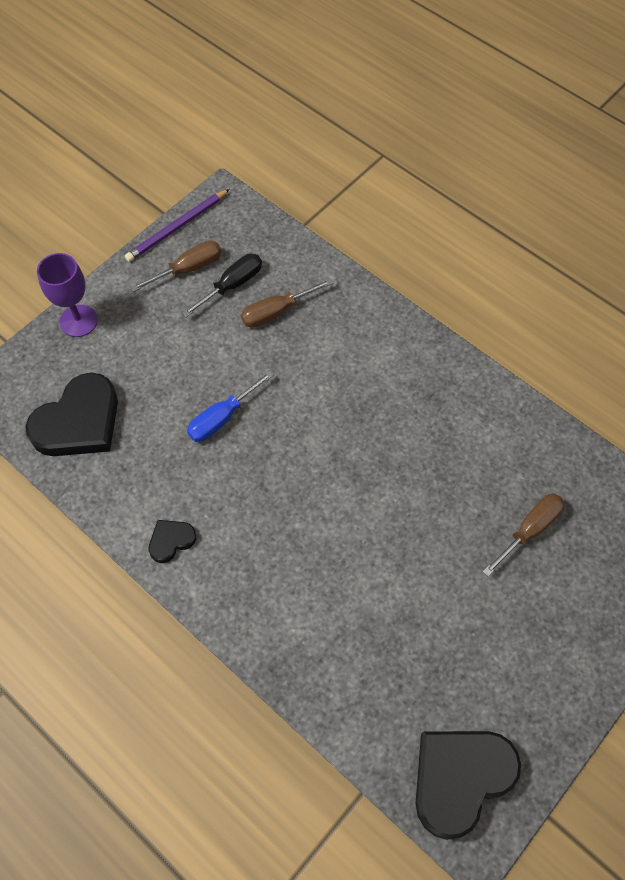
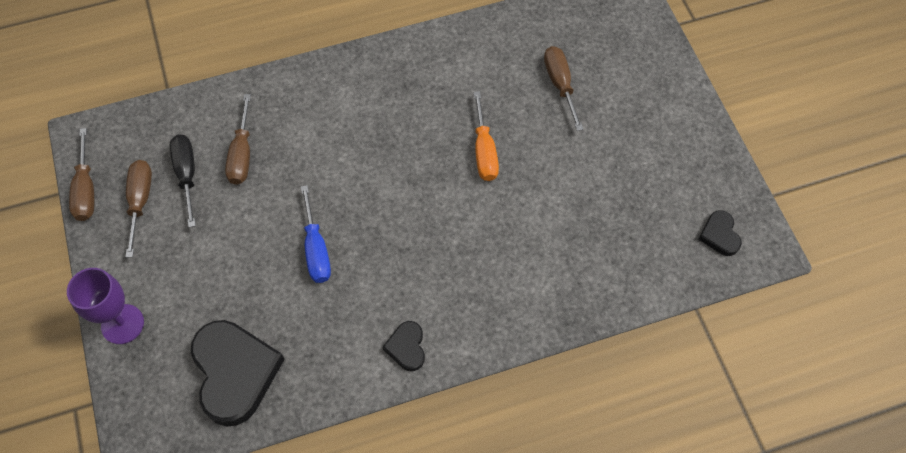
camera: 60 degrees left, 0 degrees up
(177, 228) = (86, 189): purple pencil -> brown screwdriver
(407, 500) = (484, 151): none -> orange screwdriver
(460, 778) = (719, 235): black heart -> black heart, size x0.48

